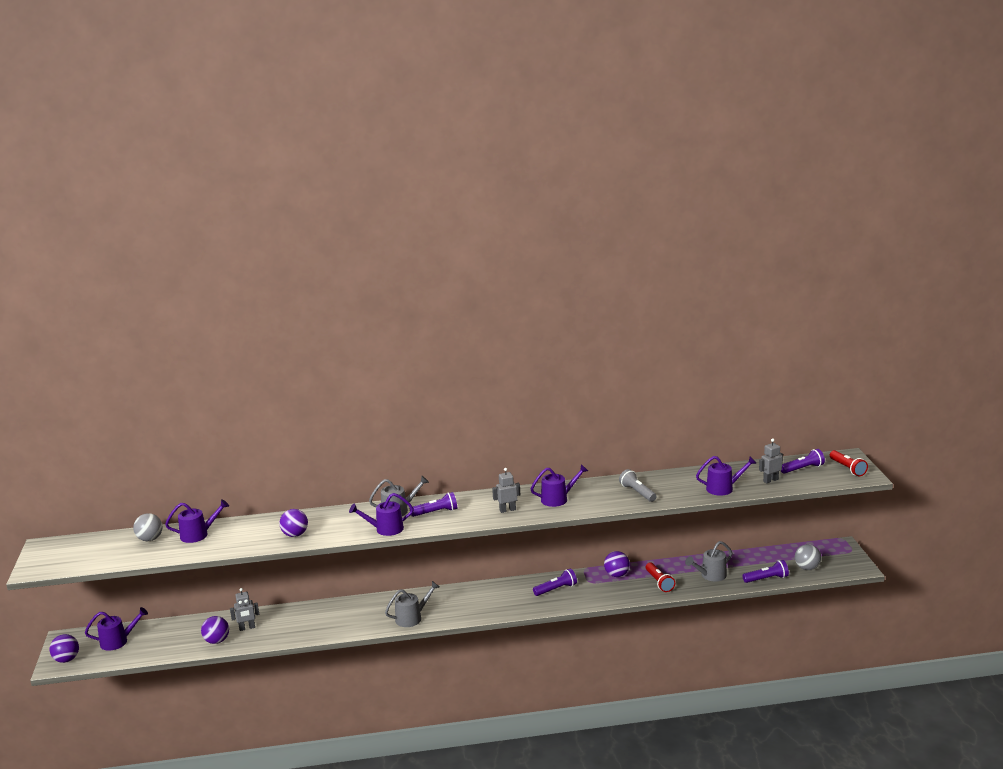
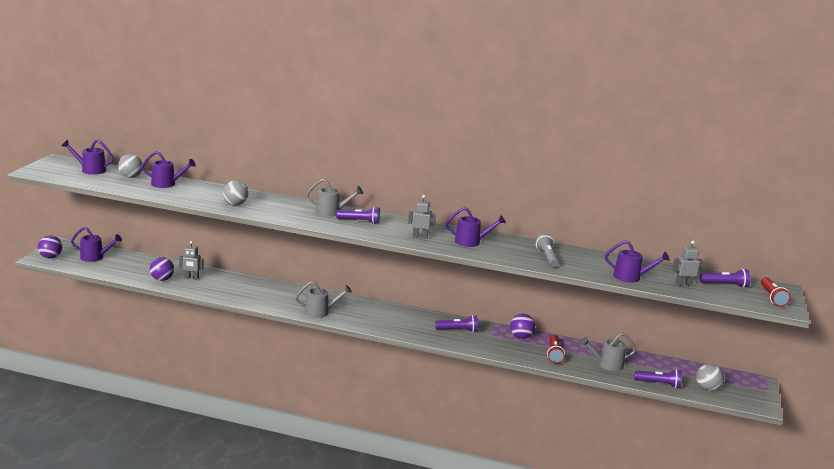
camera: 20 degrees right, 0 degrees up
(295, 535) = (235, 204): purple ball -> grey ball
(385, 529) = (307, 221): purple watering can -> purple watering can (90, 170)

